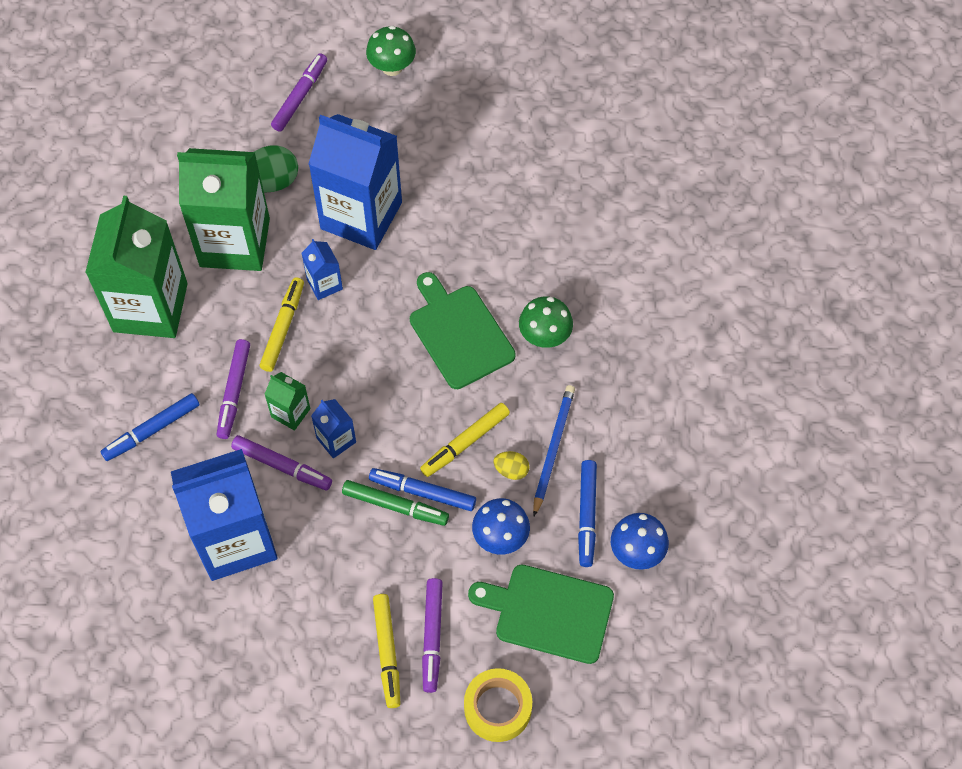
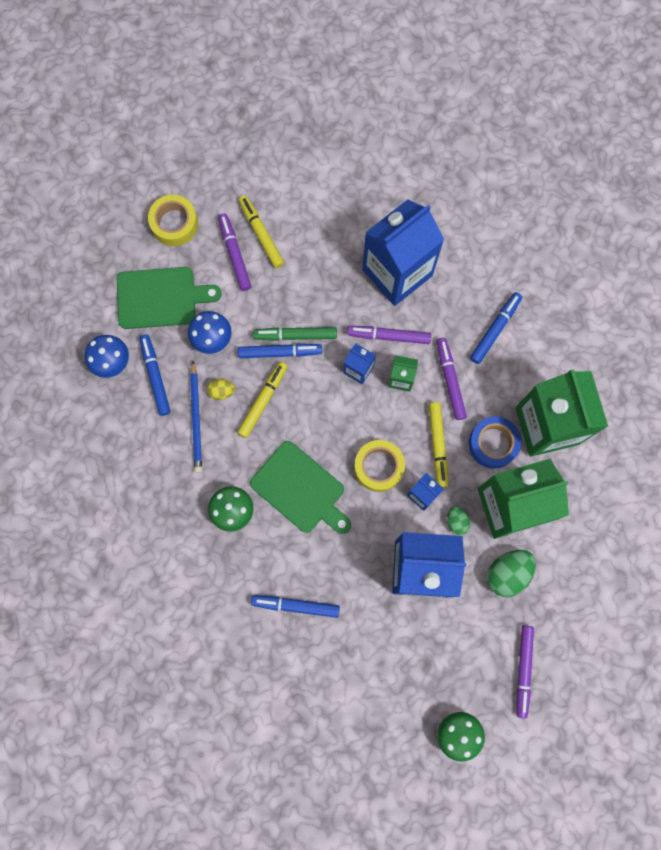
camera: 160 degrees right, 15 degrees up
(220, 309) = (493, 444): none -> blue tape
(300, 246) = (456, 522): none -> green egg
(360, 327) = (379, 467): none -> yellow tape
(510, 223) = (295, 605): none -> blue marker

